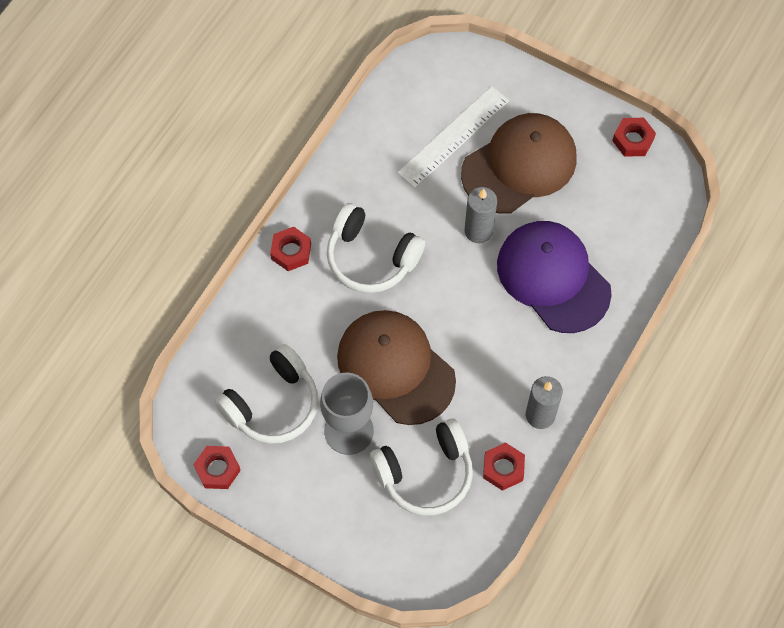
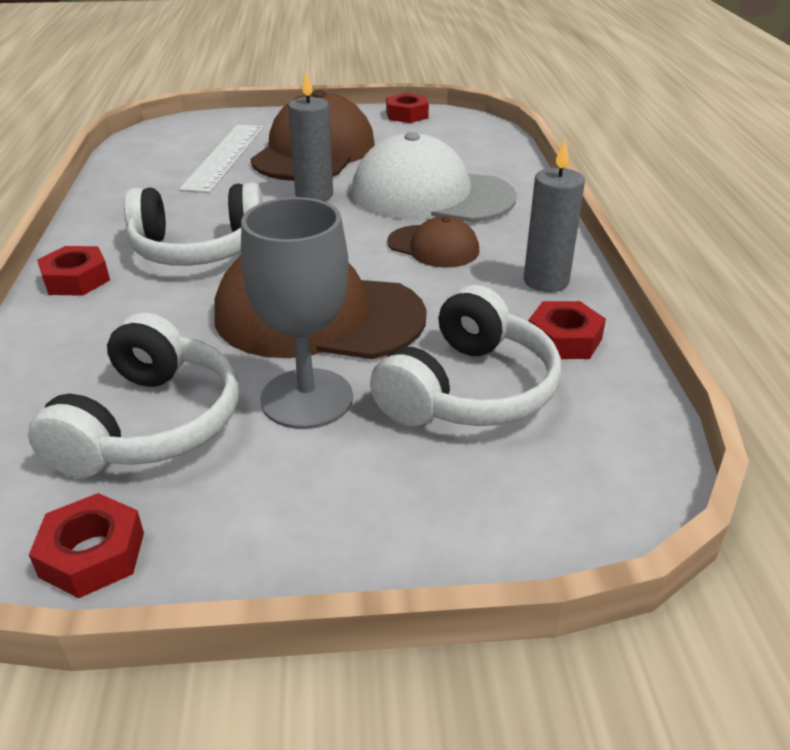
camera: 35 degrees left, 30 degrees down
(506, 340) = (433, 247): none -> brown cap
(553, 277) = (431, 195): purple cap -> white cap

